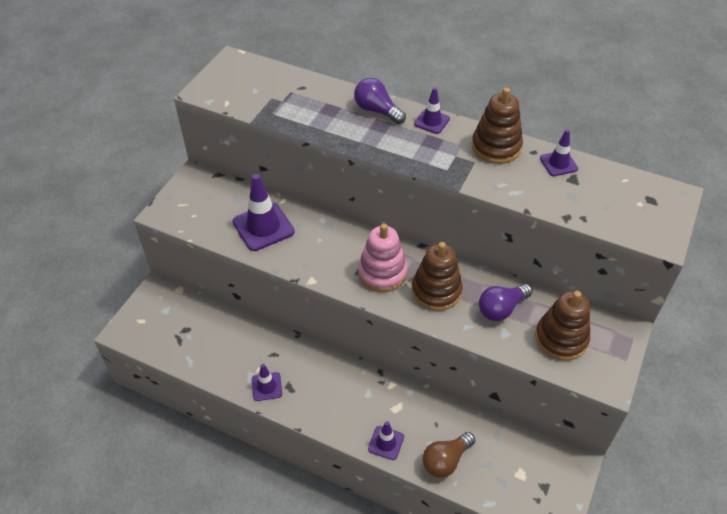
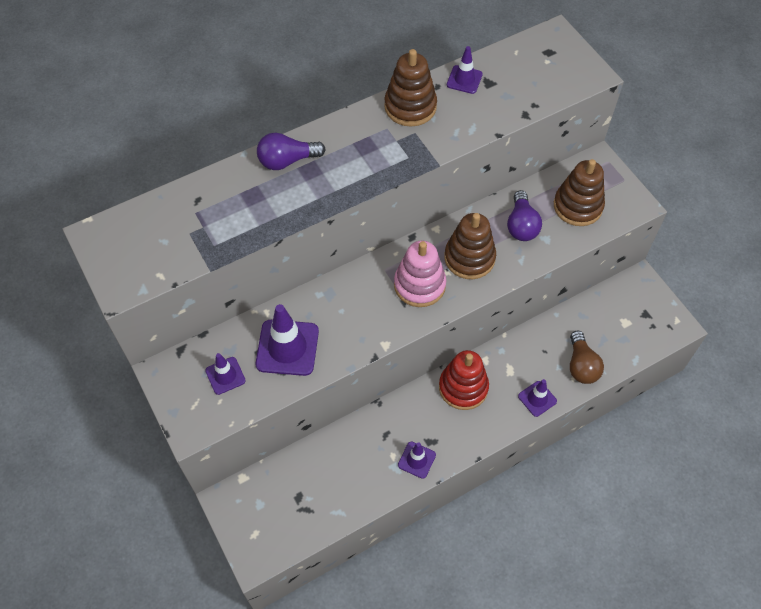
camera: 55 degrees left, 10 degrees up
(354, 383) = (463, 387): none -> red stacking toy
(431, 121) = (339, 130): purple traffic cone -> purple traffic cone (225, 375)

